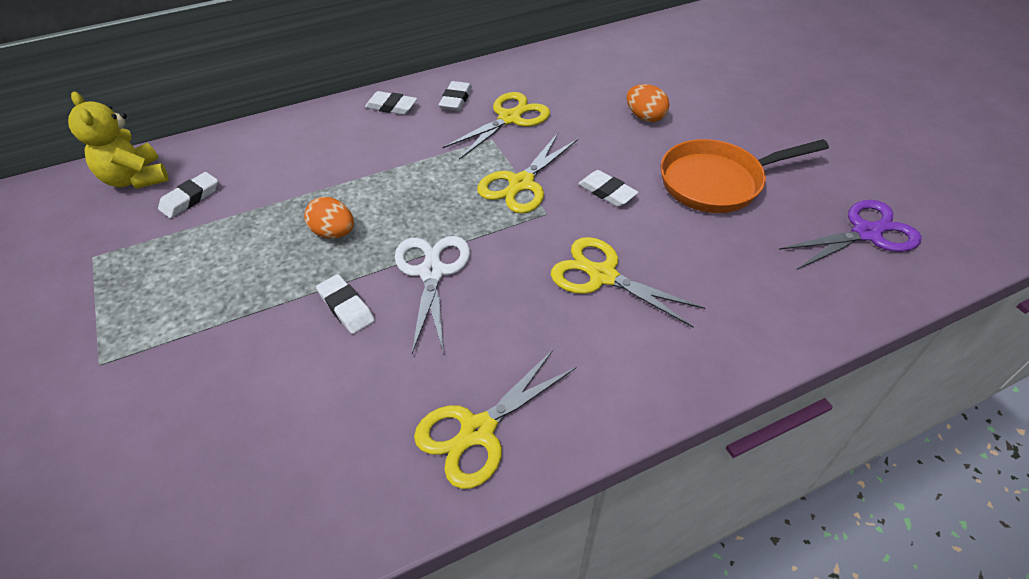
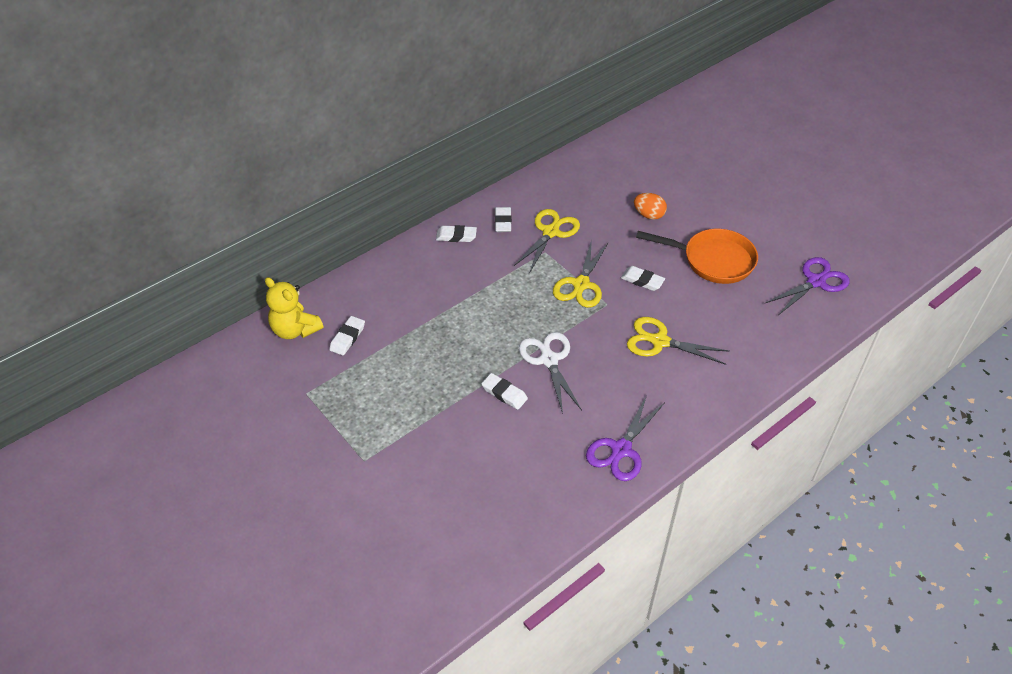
camera: 15 degrees left, 0 degrees up
(334, 233) = (468, 344): orange egg -> none
(478, 431) = (621, 449): yellow scissors -> purple scissors
(717, 182) = (713, 260): orange pan -> orange pan turned 135 degrees counterclockwise

